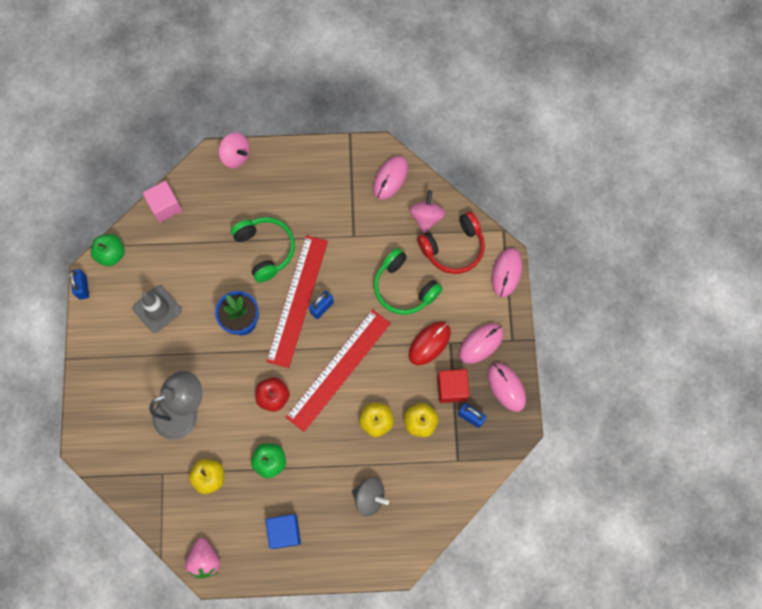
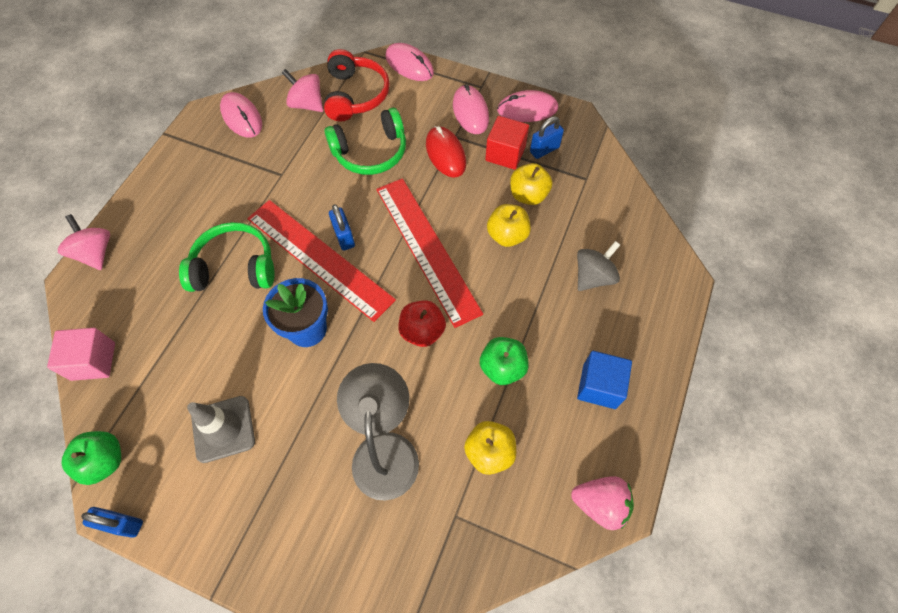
camera: 65 degrees left, 10 degrees down
(236, 156) = (95, 253): pink spinning top -> pink spinning top turned 90 degrees counterclockwise

